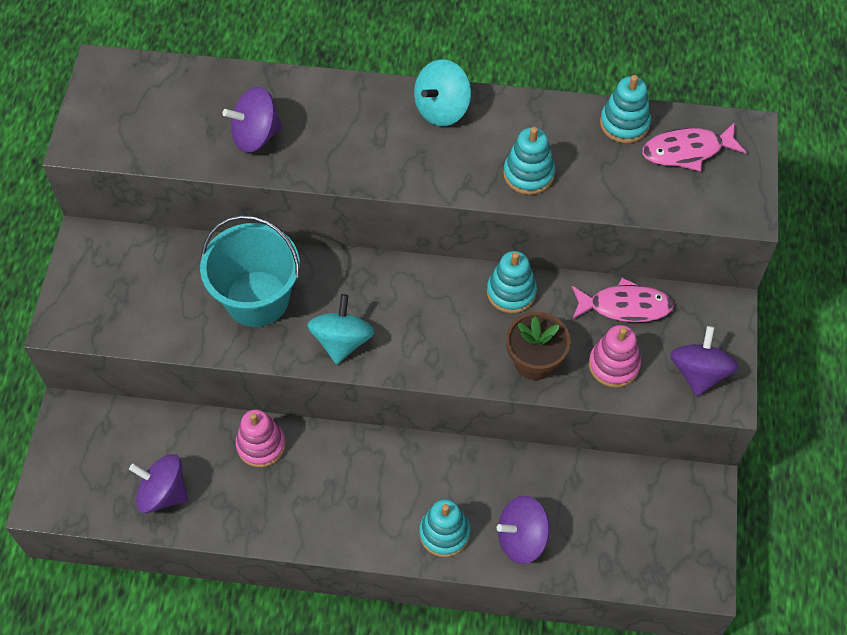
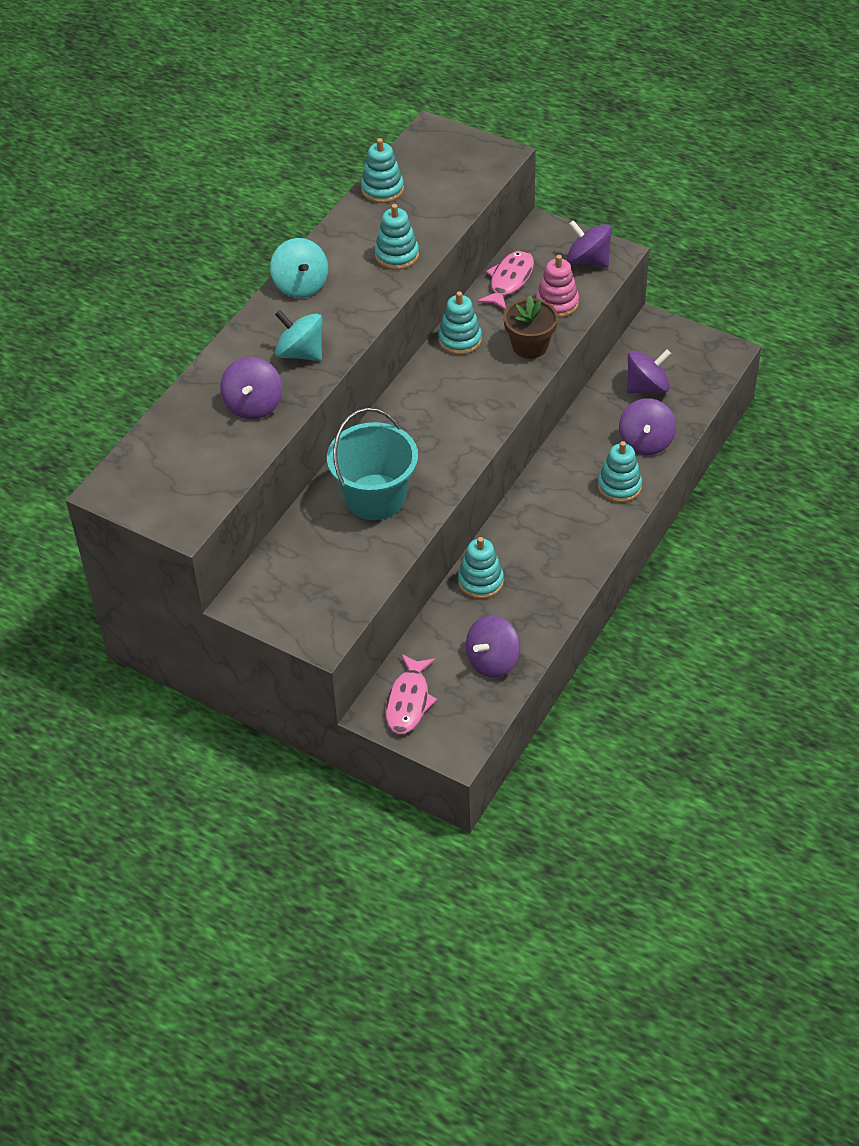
camera: 65 degrees left, 10 degrees down
(261, 445) = (480, 581): pink stacking toy -> turquoise stacking toy
(342, 341) = (448, 454): turquoise spinning top -> turquoise spinning top (300, 353)
(605, 512) = (647, 387): none -> purple spinning top
(687, 151) = (429, 165): pink fish -> pink fish (409, 701)

